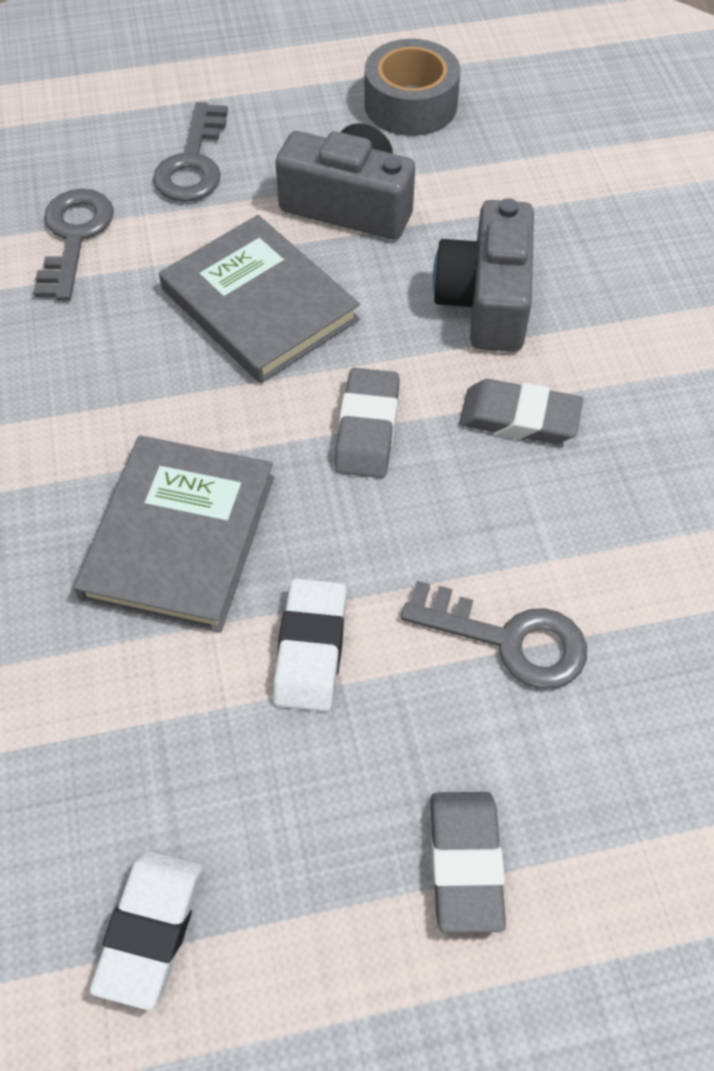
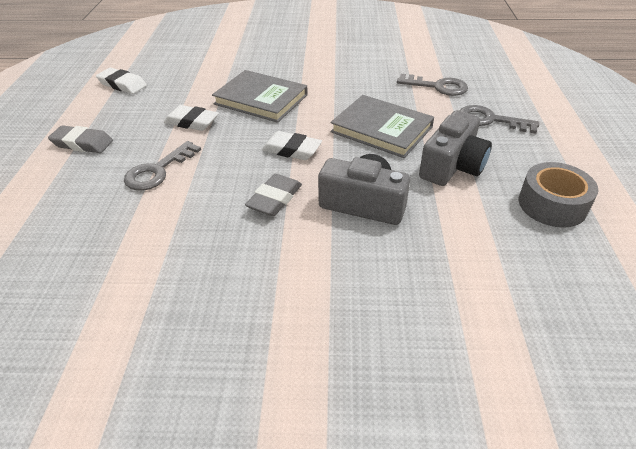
camera: 105 degrees right, 15 degrees down
(259, 304) = (381, 129): grey book -> grey book turned 60 degrees clockwise
(367, 428) = (291, 150): grey eraser -> white eraser

